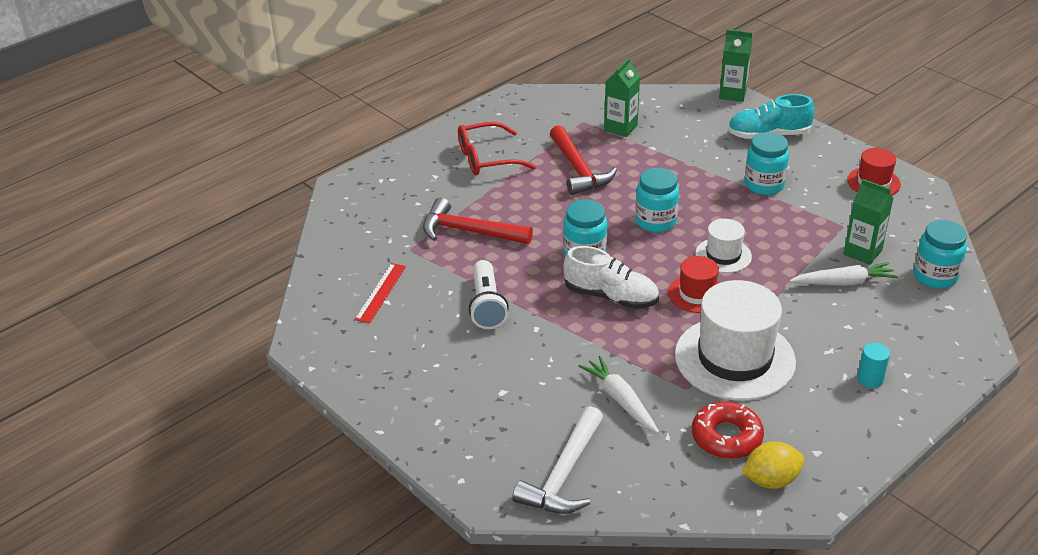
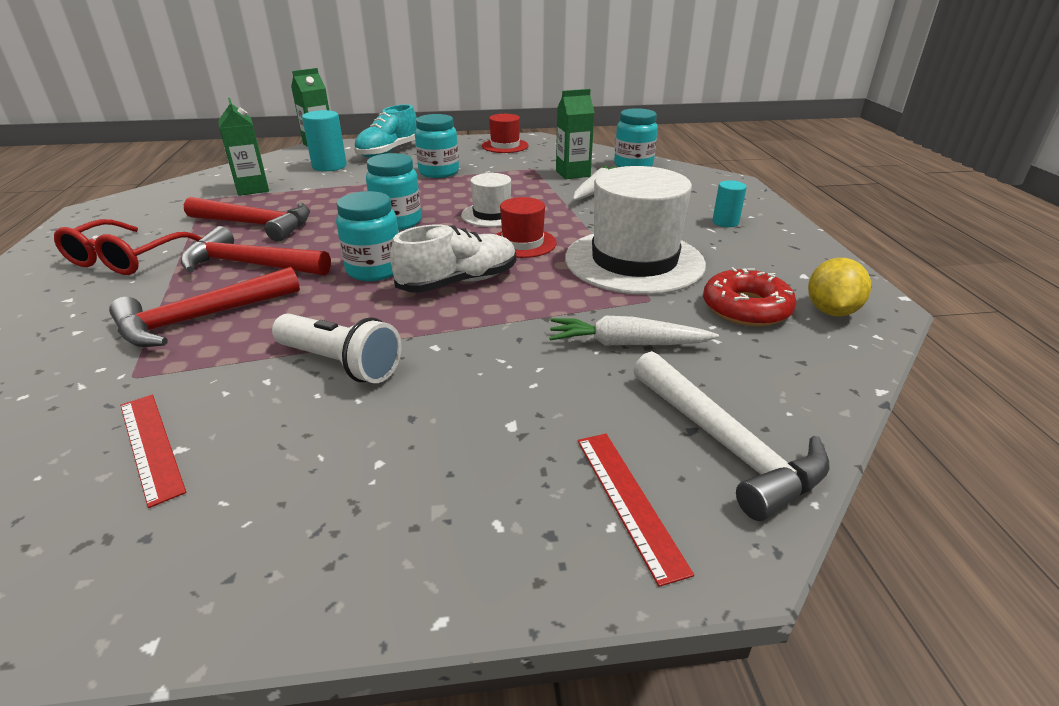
camera: 55 degrees left, 5 degrees down
(489, 455) = (629, 501): none -> red ruler
(533, 205) = (250, 265): none -> red hammer
(701, 129) = (329, 166): none -> turquoise cylinder

